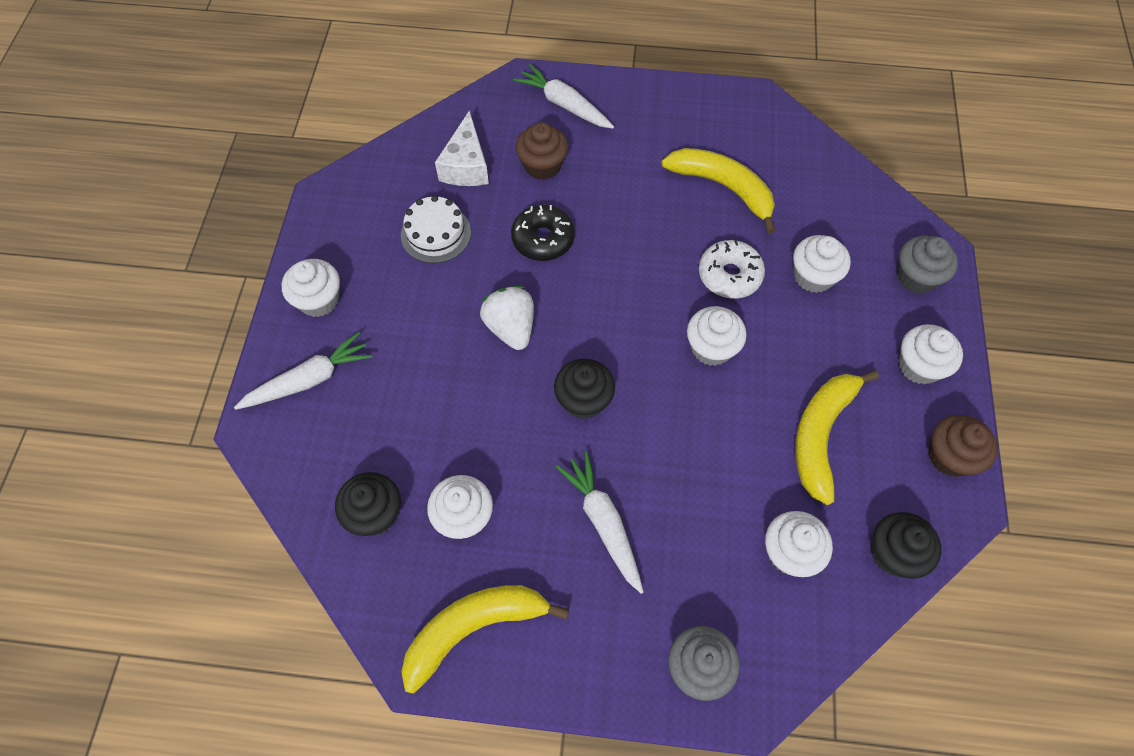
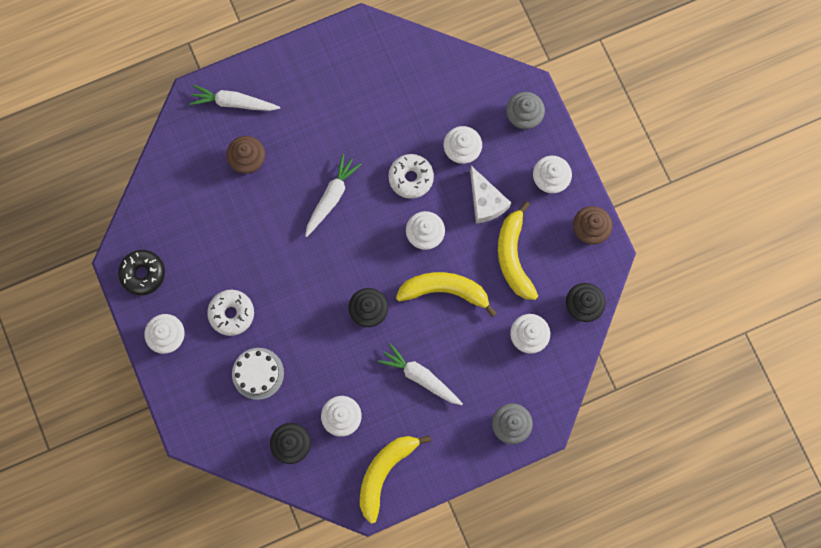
camera: 30 degrees left, 15 degrees up
(309, 379) = (199, 389): white carrot -> white carrot (331, 197)
(410, 314) = (232, 313): none -> white donut
(436, 234) = (211, 249): white cake -> white cake (258, 373)
(466, 165) = (198, 188): white cheese -> white cheese (485, 201)
(511, 328) = (298, 288): white strawberry -> none
(543, 239) = (281, 216): black donut -> black donut (143, 274)
(724, 188) = (375, 113): yellow banana -> yellow banana (445, 290)

